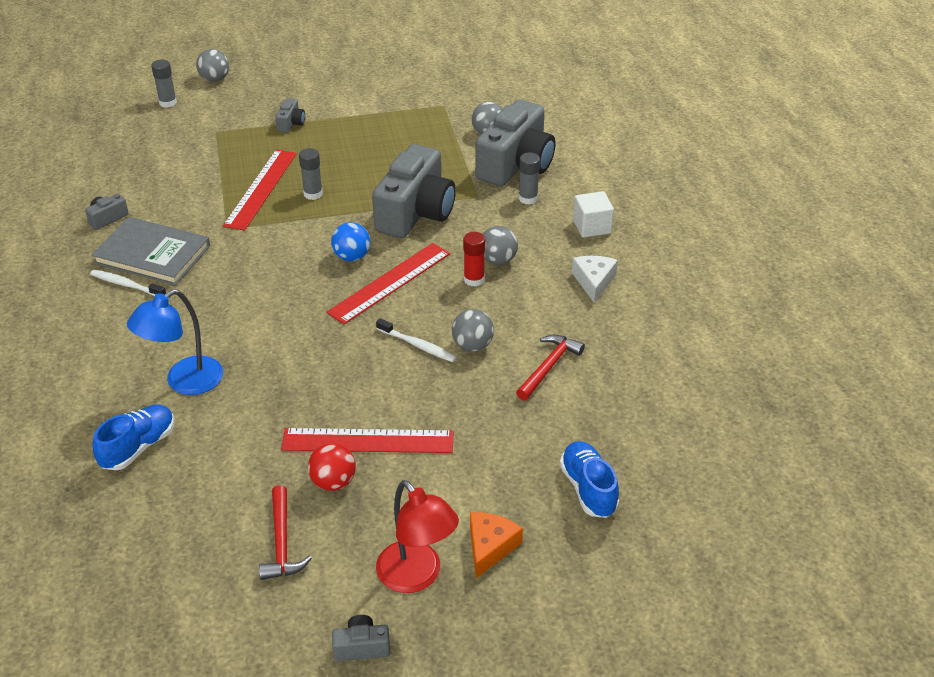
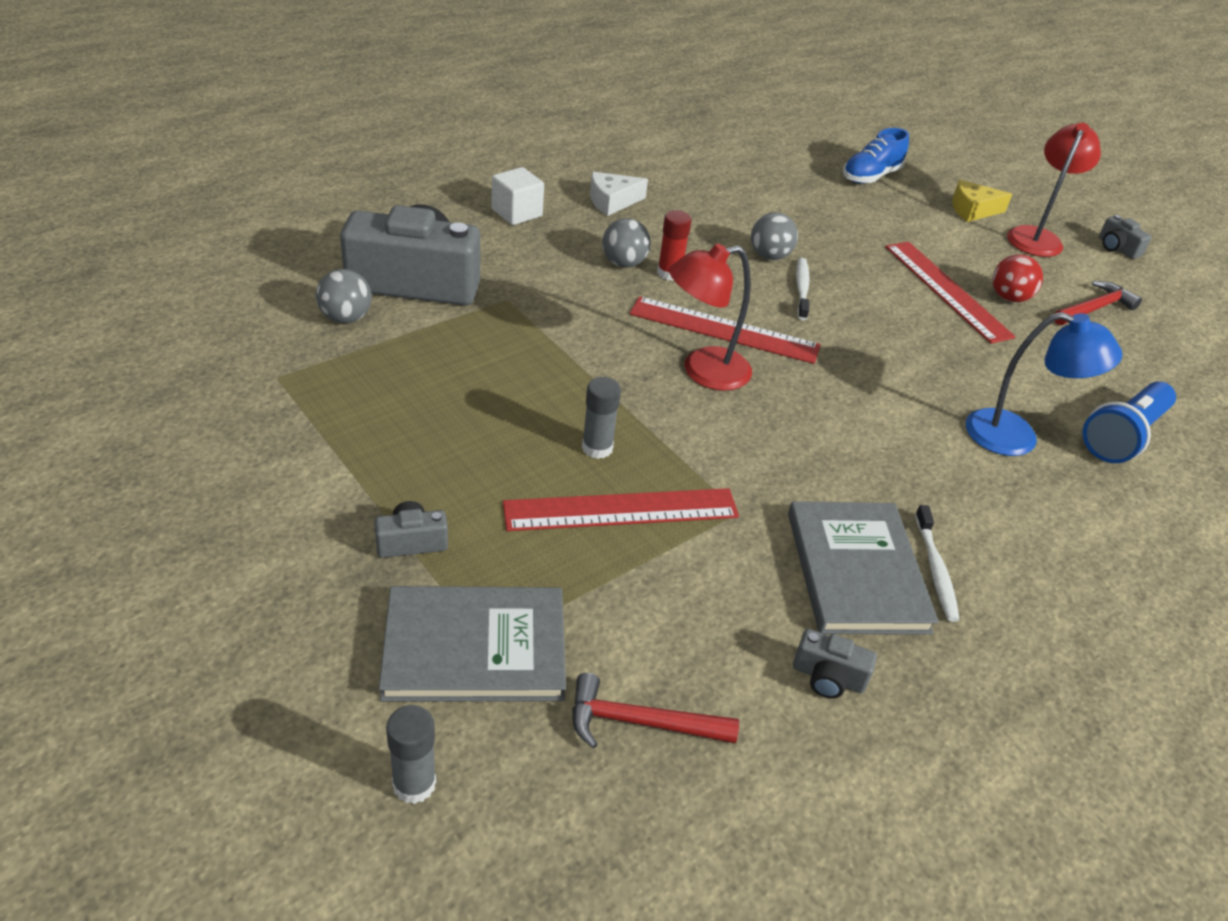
camera: 120 degrees left, 0 degrees up
(138, 447) = (1123, 436): blue shoe -> blue flashlight
(215, 79) = (280, 739): grey ball -> none
(216, 128) = (475, 648): none -> grey book
(352, 257) = (703, 371): blue ball -> red lamp
(416, 212) = (576, 341): grey camera -> none
(490, 547) = (972, 210): orange cheese -> yellow cheese
(528, 198) = (488, 261): grey glue stick -> none
(549, 367) = (756, 210): red hammer -> red hammer (640, 722)

